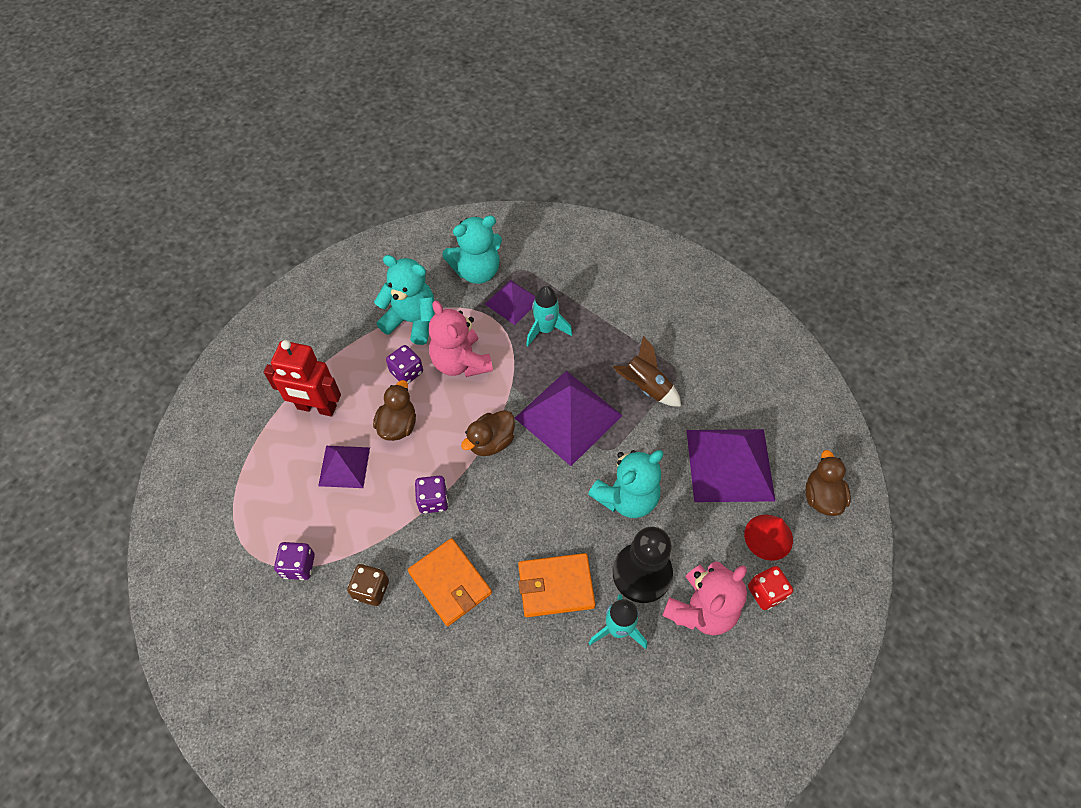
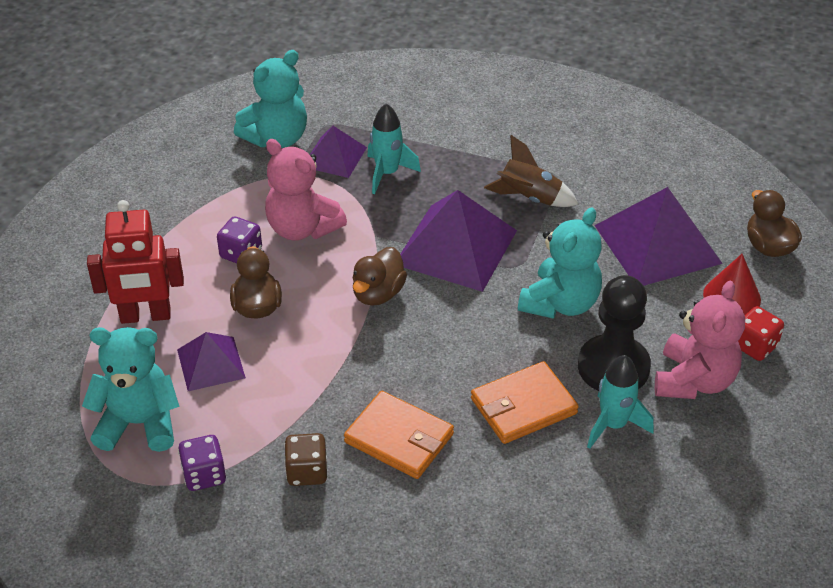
camera: 20 degrees left, 15 degrees down
(412, 321) = (222, 203): turquoise teddy bear -> turquoise teddy bear (139, 423)
(433, 500) = (338, 366): purple dice -> none

